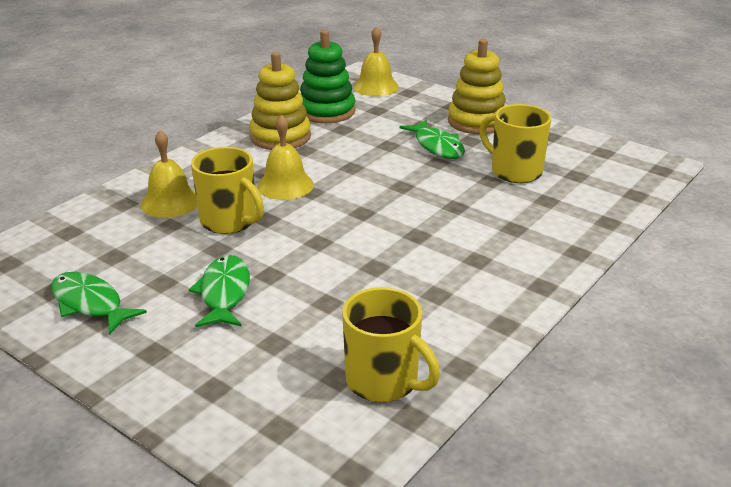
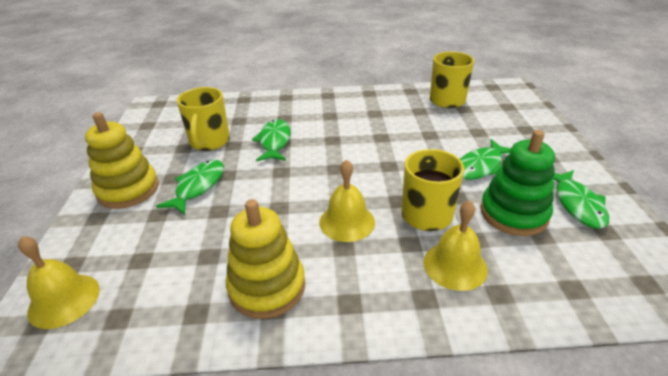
camera: 130 degrees left, 5 degrees up
(326, 111) = (171, 295): green stacking toy -> green stacking toy (513, 213)
(464, 202) = (274, 141): none -> green fish

